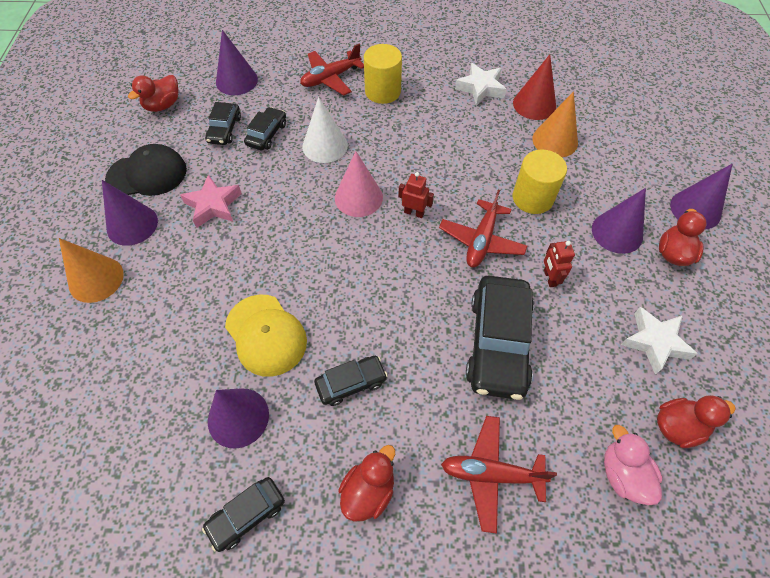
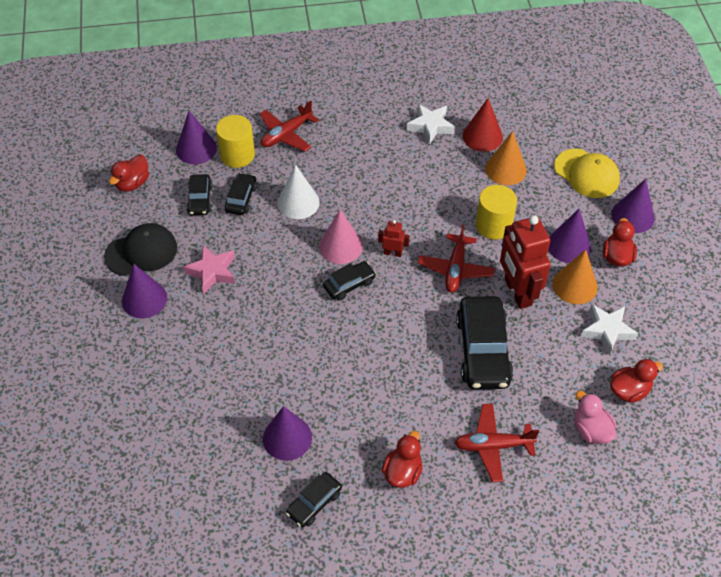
camera: 10 degrees left, 5 degrees down
(96, 279) = (129, 350): orange cone -> orange cone (575, 285)
(266, 335) = (291, 373): yellow cap -> yellow cap (586, 173)
(351, 383) = (371, 399): black car -> black car (349, 284)
(382, 91) = (339, 142): yellow cylinder -> yellow cylinder (237, 155)
(549, 278) = (517, 292): red robot -> red robot, size x2.22

